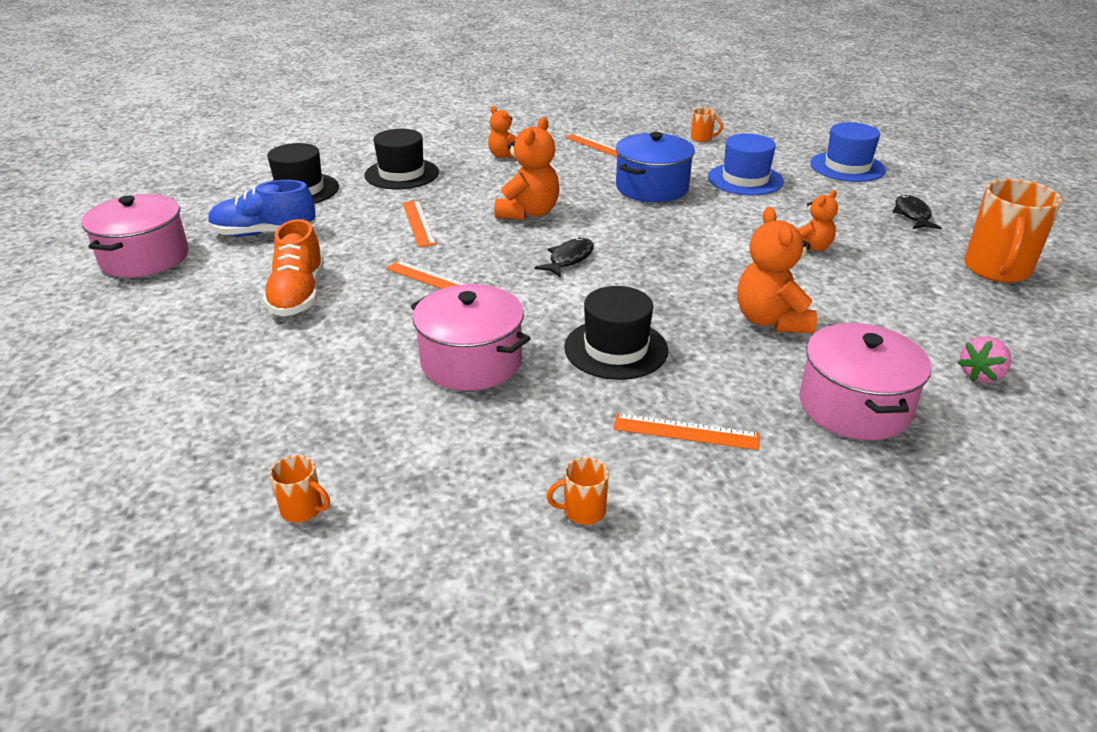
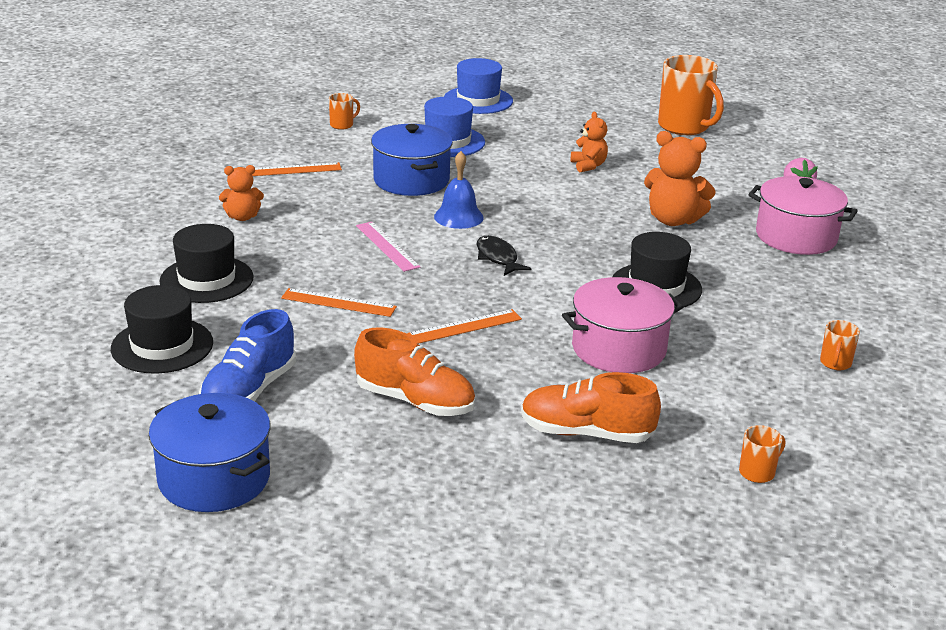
camera: 60 degrees left, 5 degrees down
(145, 258) = (214, 478): pink pot -> blue pot
(307, 386) = (586, 433): none -> orange shoe
(528, 212) = (387, 246): orange teddy bear -> pink ruler
(617, 223) = (458, 217): none -> blue bell
(686, 431) = (778, 299): orange ruler -> none
(912, 215) = (582, 115): black fish -> none

